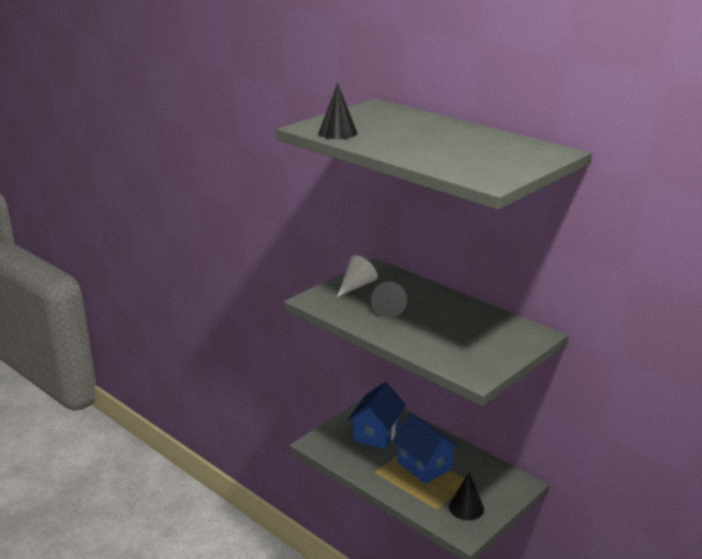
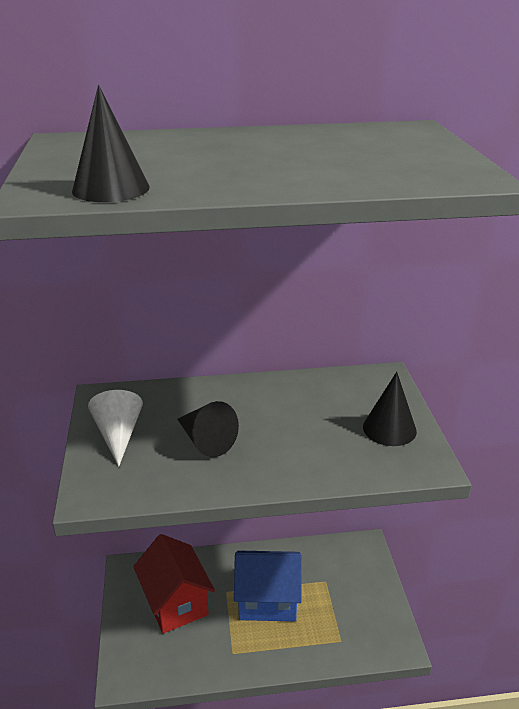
camera: 50 degrees left, 5 degrees up
(376, 434) = (176, 603): blue house -> red house
(466, 507) = (361, 614): black cone -> black cone (389, 429)

